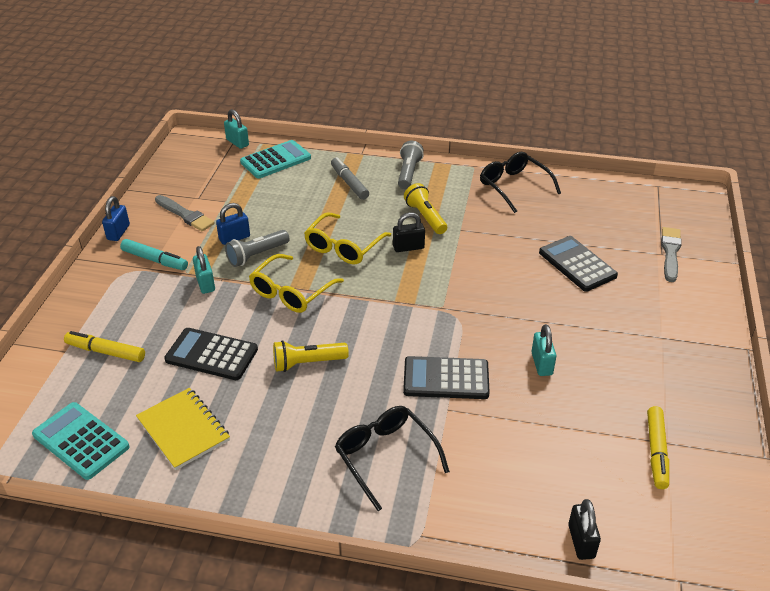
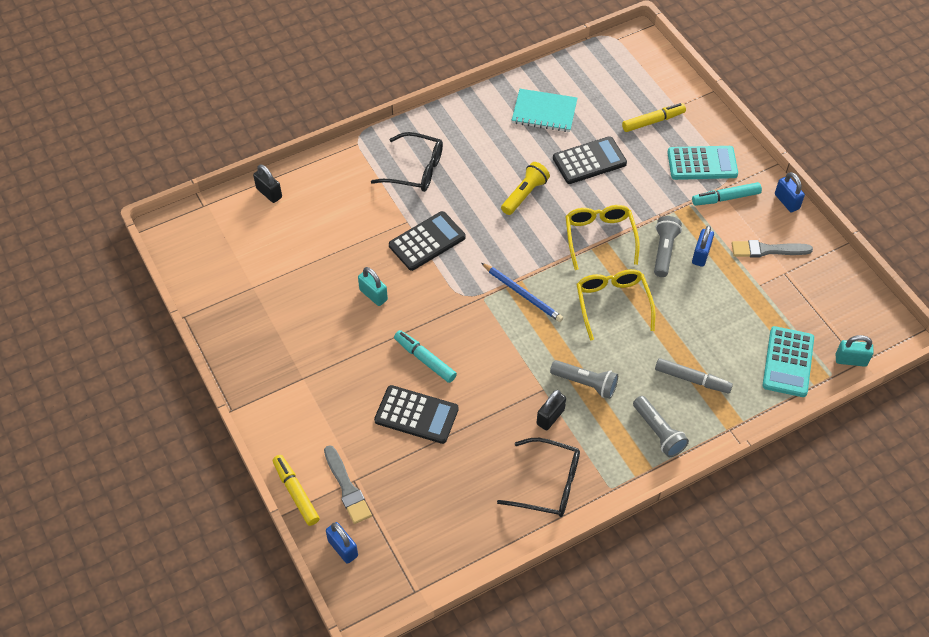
camera: 140 degrees right, 15 degrees up
(81, 441) = (589, 73): turquoise calculator -> turquoise calculator (702, 163)
(183, 430) = (544, 112): yellow notebook -> turquoise notebook
(205, 283) = (665, 204): turquoise padlock -> none
(405, 291) = (522, 294): none -> blue pencil
(408, 247) = (564, 338): black padlock -> black padlock (550, 417)
(425, 217) = (585, 383): yellow flashlight -> grey flashlight
(537, 293) = (425, 359): none -> turquoise marker
(656, 452) = (256, 276): yellow marker -> yellow marker (296, 493)
(697, 225) = (343, 548): none -> blue padlock

